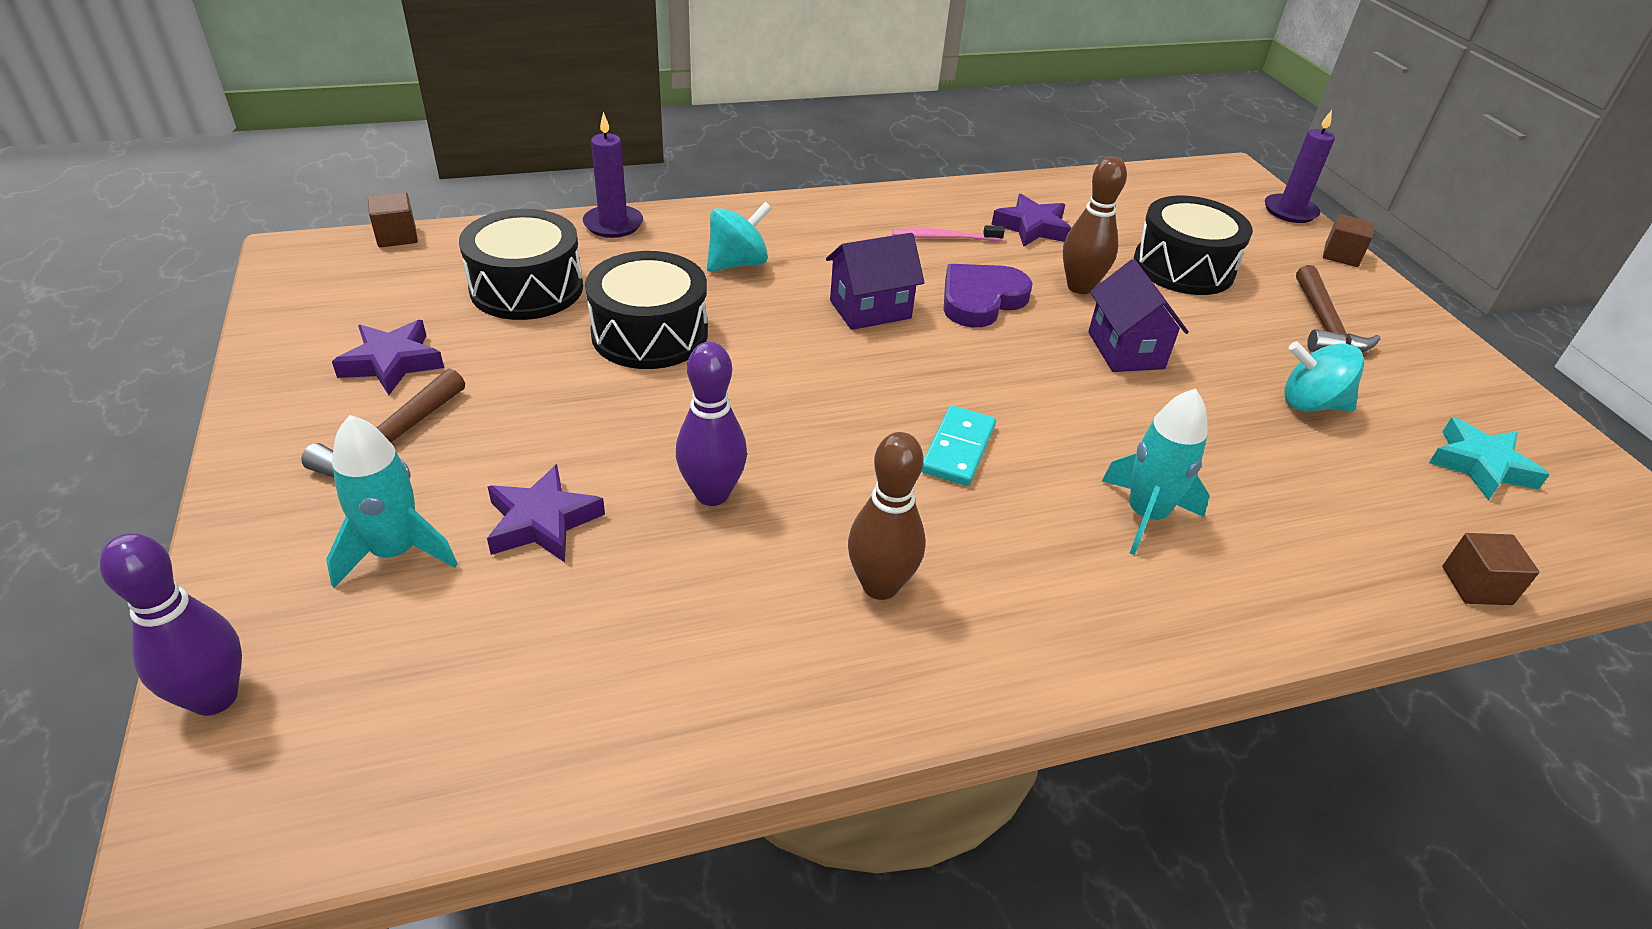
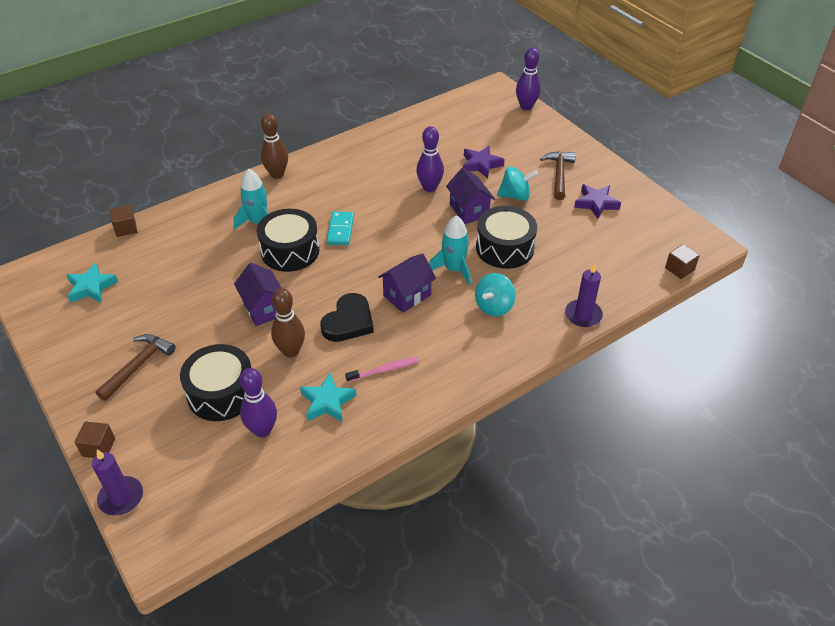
camera: 165 degrees right, 5 degrees up
(395, 552) = (518, 145): turquoise rocket -> turquoise rocket (454, 269)
(527, 288) = (583, 256): black drum -> black drum (290, 251)
(661, 418) = (469, 210): none -> purple house
(880, 586) = (355, 174): brown bowling pin -> brown bowling pin (277, 174)
(981, 300) = (348, 321): purple heart -> black heart
(1032, 227) = (327, 402): purple star -> turquoise star
(1122, 223) = (262, 430): none -> purple bowling pin
(1311, 404) = (167, 301): turquoise spinning top -> turquoise spinning top (515, 196)
(1324, 324) = (138, 366): brown hammer -> brown hammer turned 45 degrees clockwise

